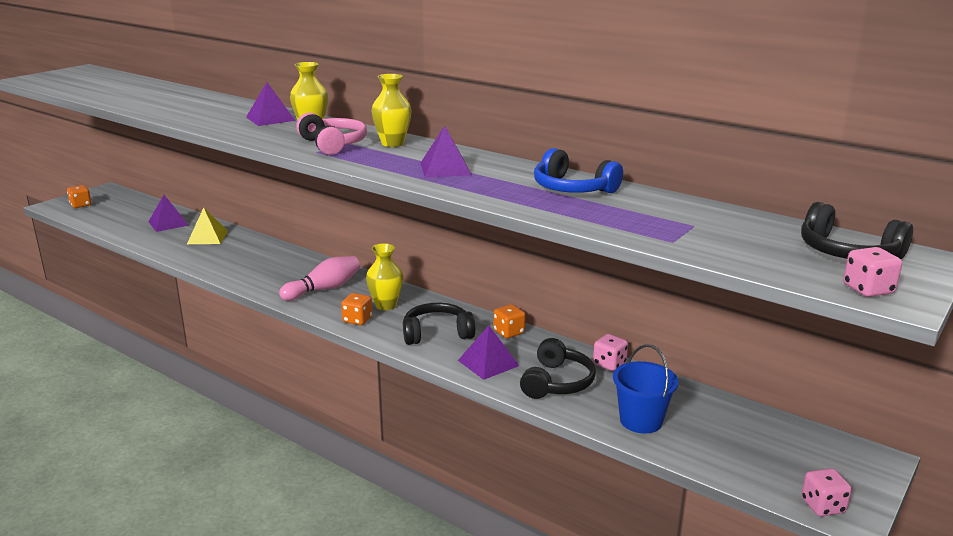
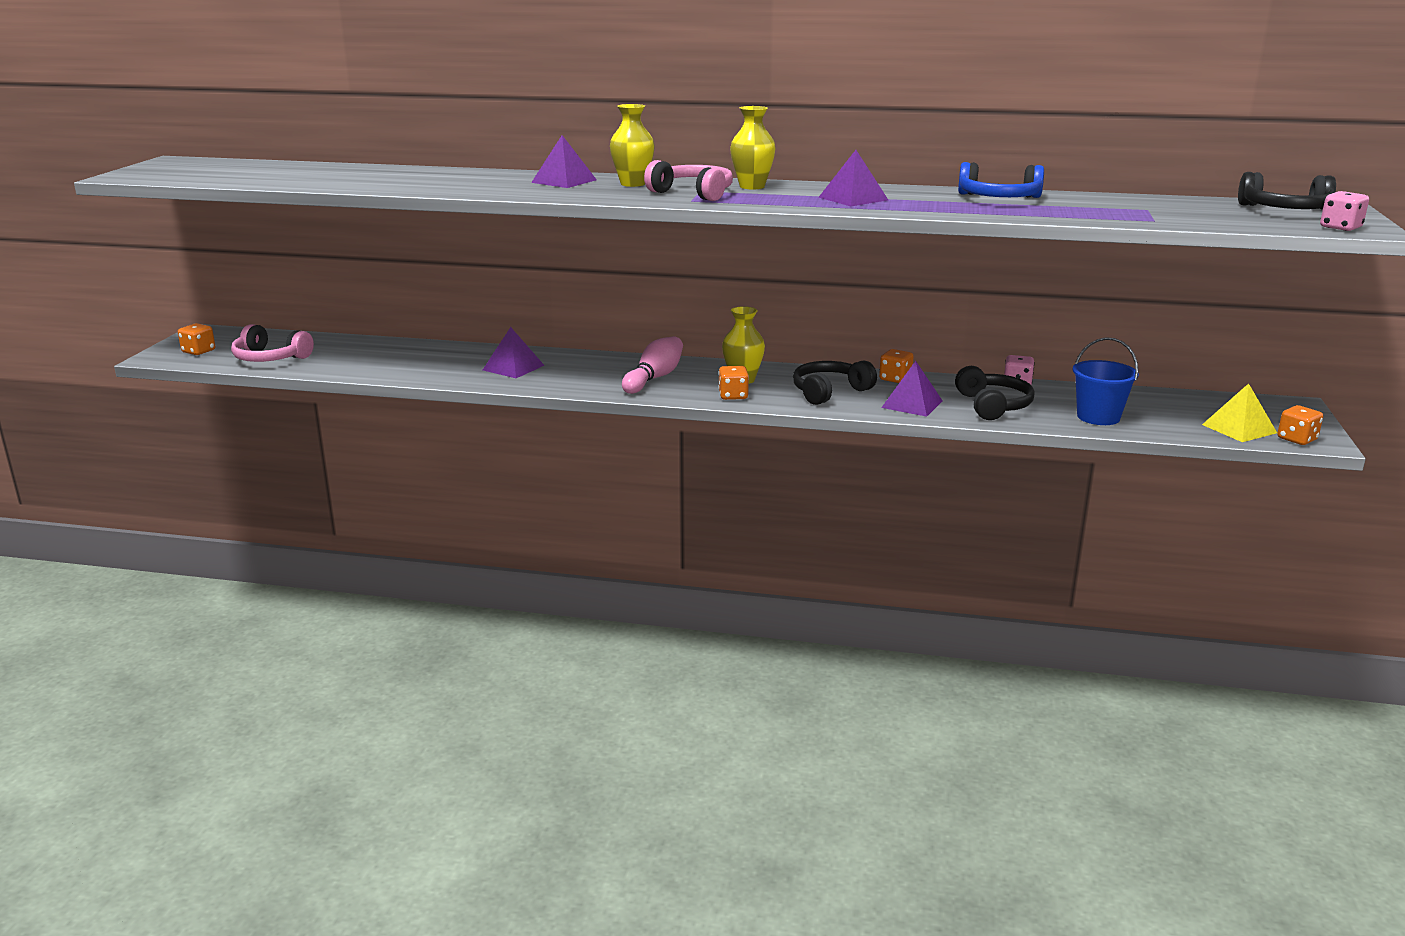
camera: 25 degrees left, 0 degrees up
(111, 219) = (270, 358): none -> pink headphones
(168, 223) = (358, 351): purple pyramid -> purple pyramid (513, 367)
(207, 237) = (435, 356): yellow pyramid -> yellow pyramid (1239, 428)
(823, 506) = (1296, 439): pink dice -> orange dice

